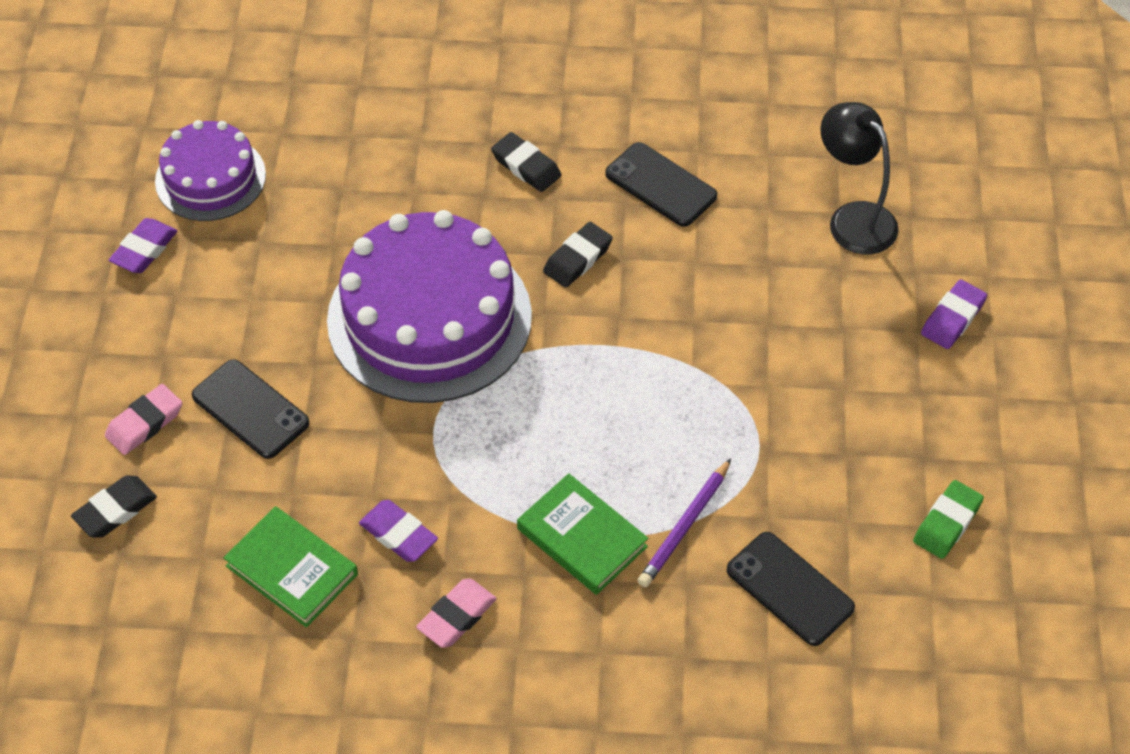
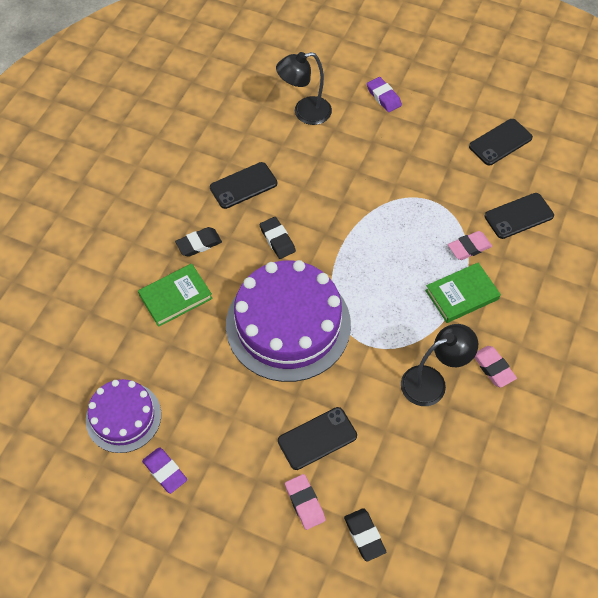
camera: 70 degrees left, 5 degrees up
(292, 570) = (438, 444): green book -> green book (175, 297)
(398, 534) = (432, 382): purple eraser -> black lamp
(684, 526) = (469, 247): purple pencil -> pink eraser
(947, 523) = (500, 142): green eraser -> black phone

